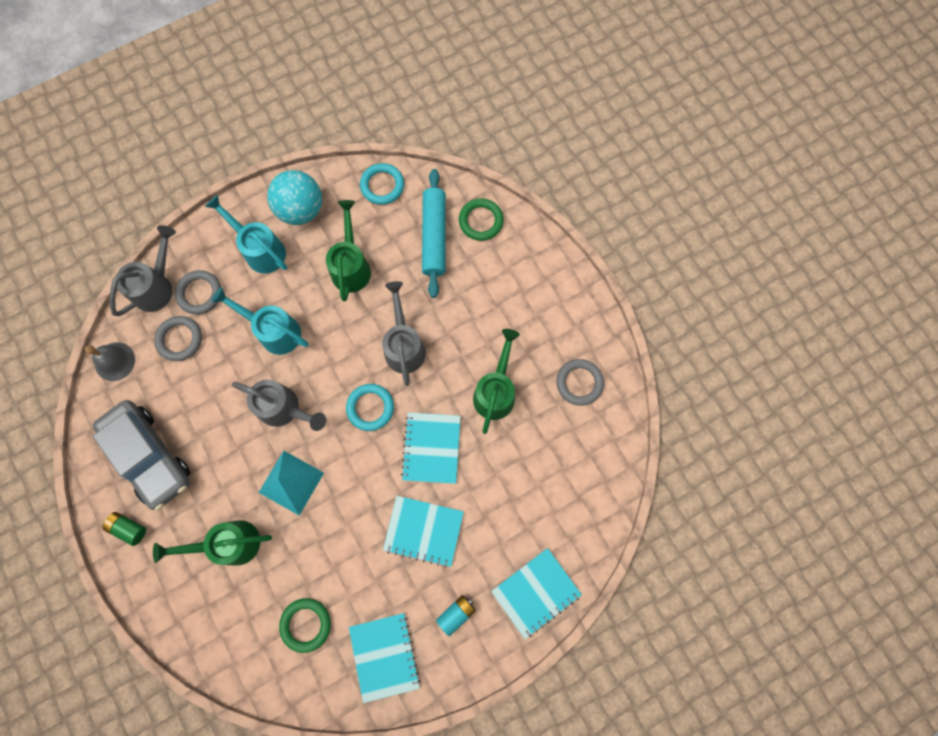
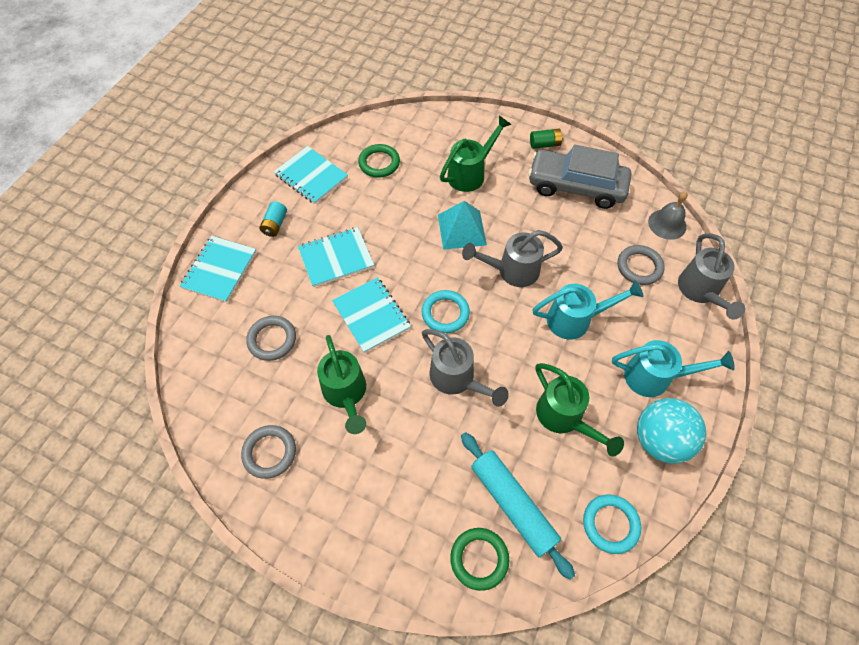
camera: 145 degrees right, 15 degrees down
(200, 293) = (663, 308): grey ring -> grey ring (272, 340)

